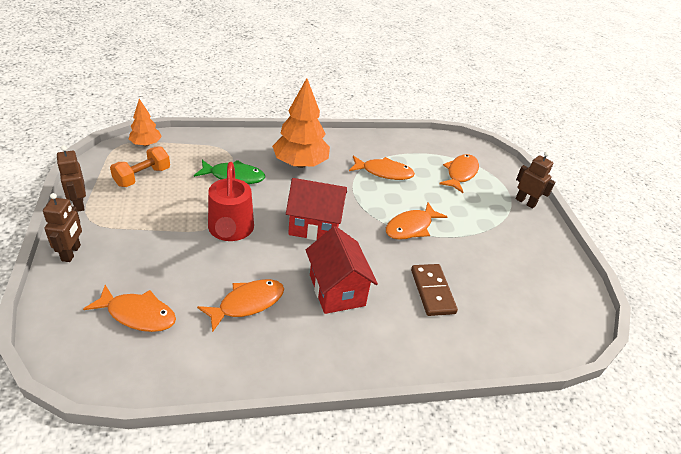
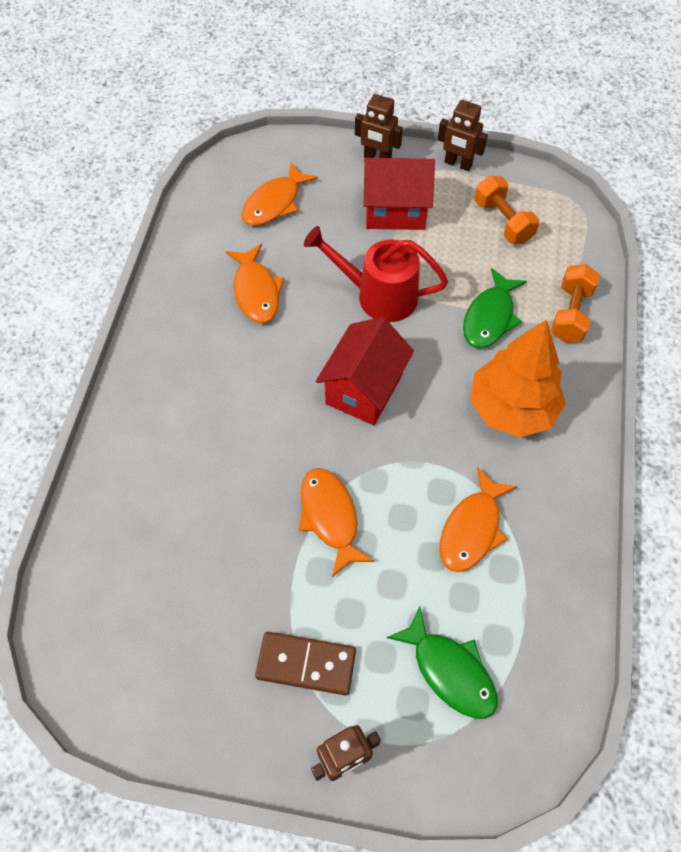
camera: 115 degrees right, 20 degrees up
(78, 204) = (458, 164): brown robot -> brown robot turned 150 degrees counterclockwise
(146, 144) = (578, 230): orange tree -> none
(221, 145) = (570, 314): none -> orange dumbbell
(337, 290) = (244, 382): red house -> red house (395, 211)
(432, 291) = (203, 492): brown domino -> brown domino (306, 664)
(460, 173) = (449, 670): orange fish -> green fish

